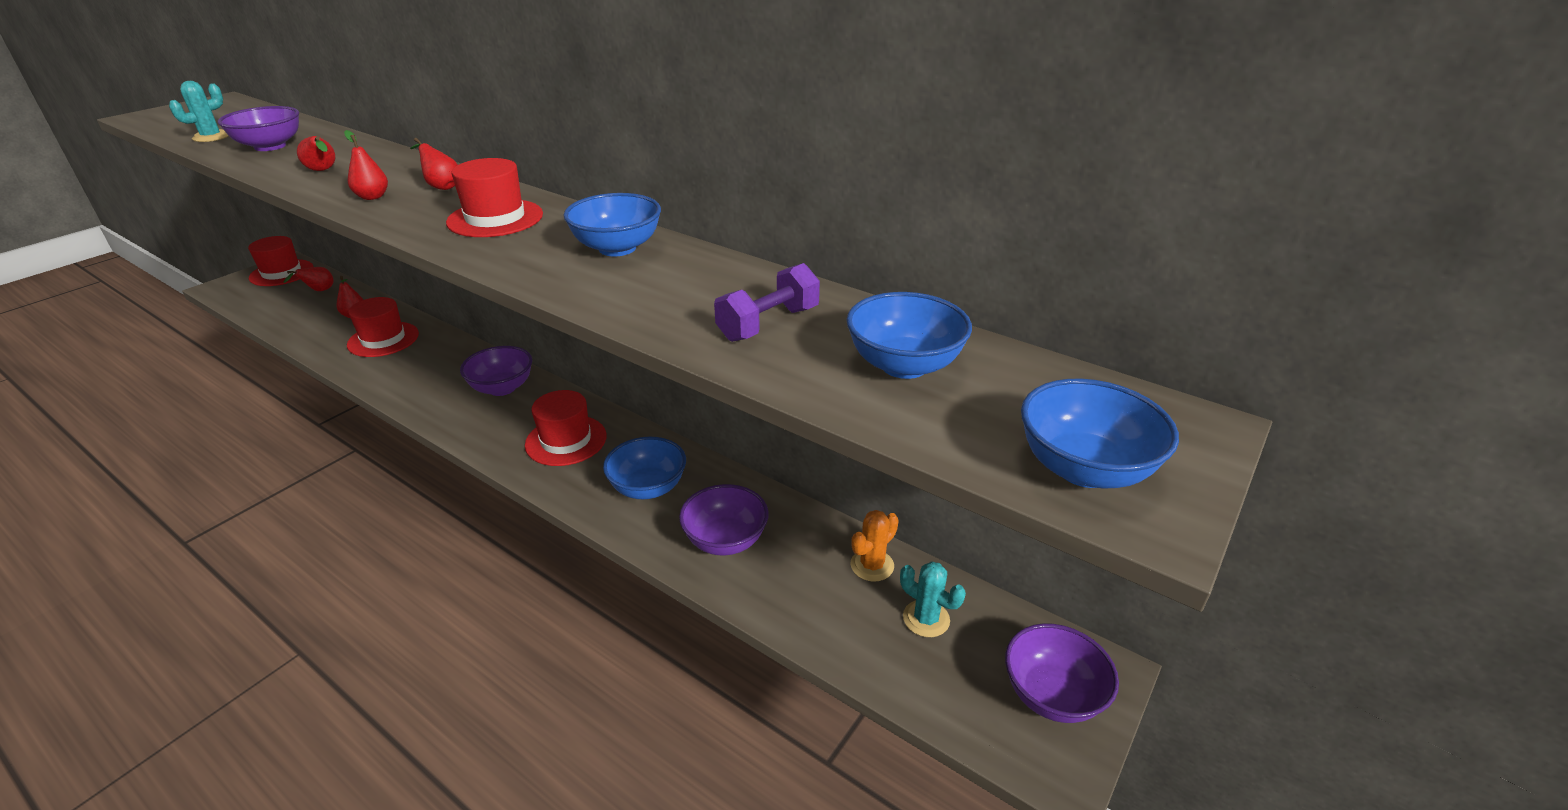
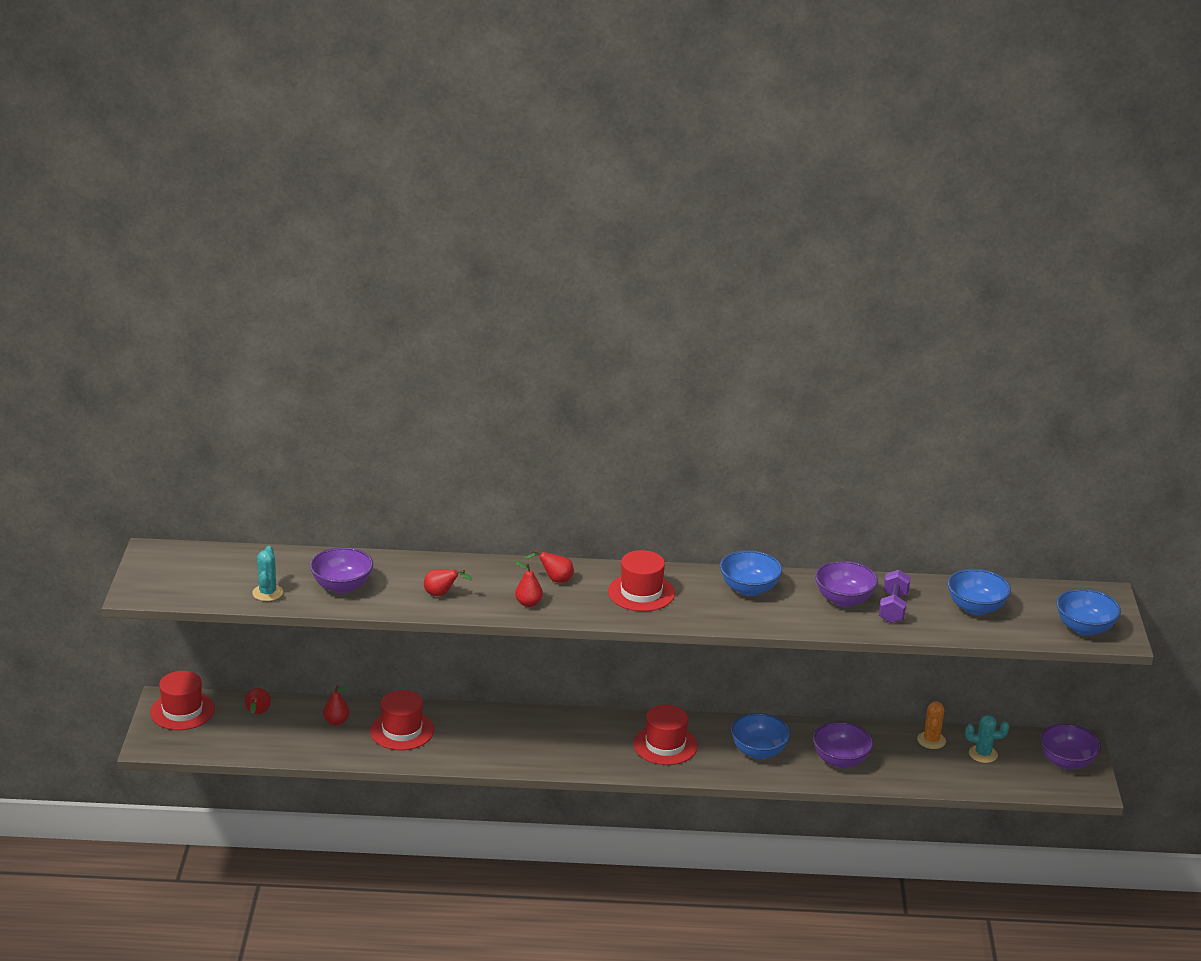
camera: 35 degrees left, 5 degrees down
(502, 388) = (563, 729): purple bowl -> purple bowl (844, 599)

